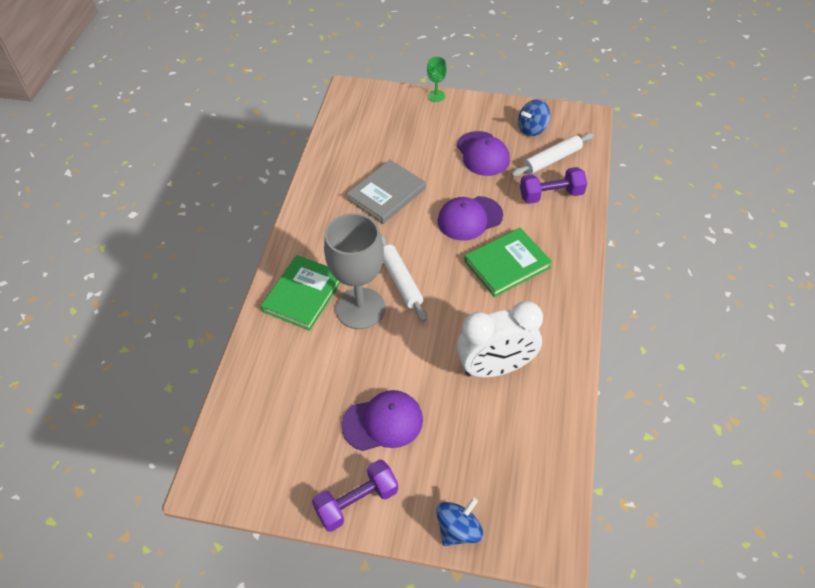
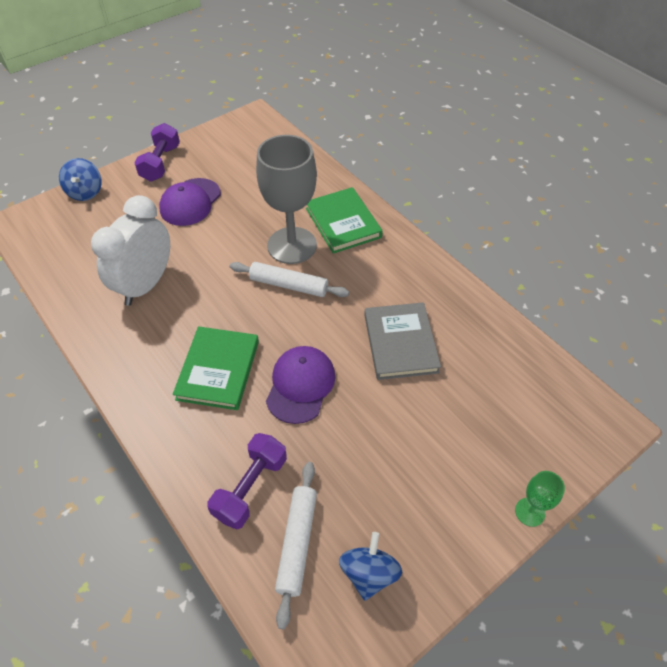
camera: 130 degrees right, 0 degrees up
(483, 154) = (377, 475): purple cap -> none

